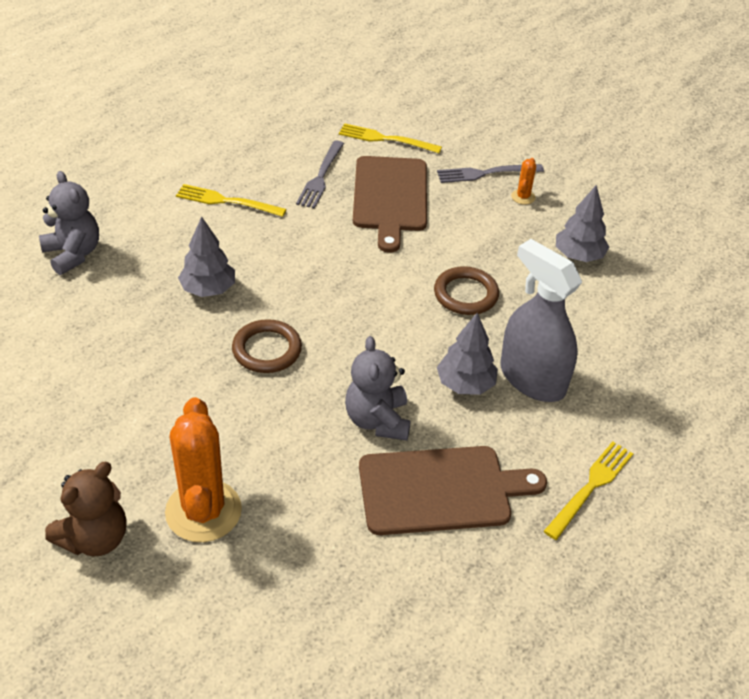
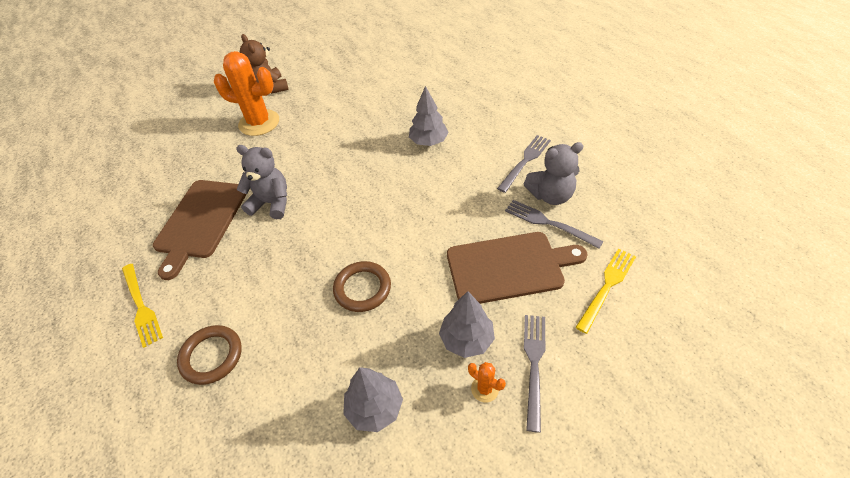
camera: 115 degrees right, 5 degrees up
(73, 254) = (484, 88): grey teddy bear -> grey teddy bear (551, 195)
(226, 201) = (525, 161): yellow fork -> grey fork
(267, 350) = (360, 161): brown ring -> brown ring (211, 356)
(390, 197) = (509, 267): brown cutting board -> brown cutting board turned 150 degrees clockwise
(465, 384) = (272, 259): grey tree -> grey tree (466, 339)
(532, 379) = (251, 305): grey spray bottle -> none

